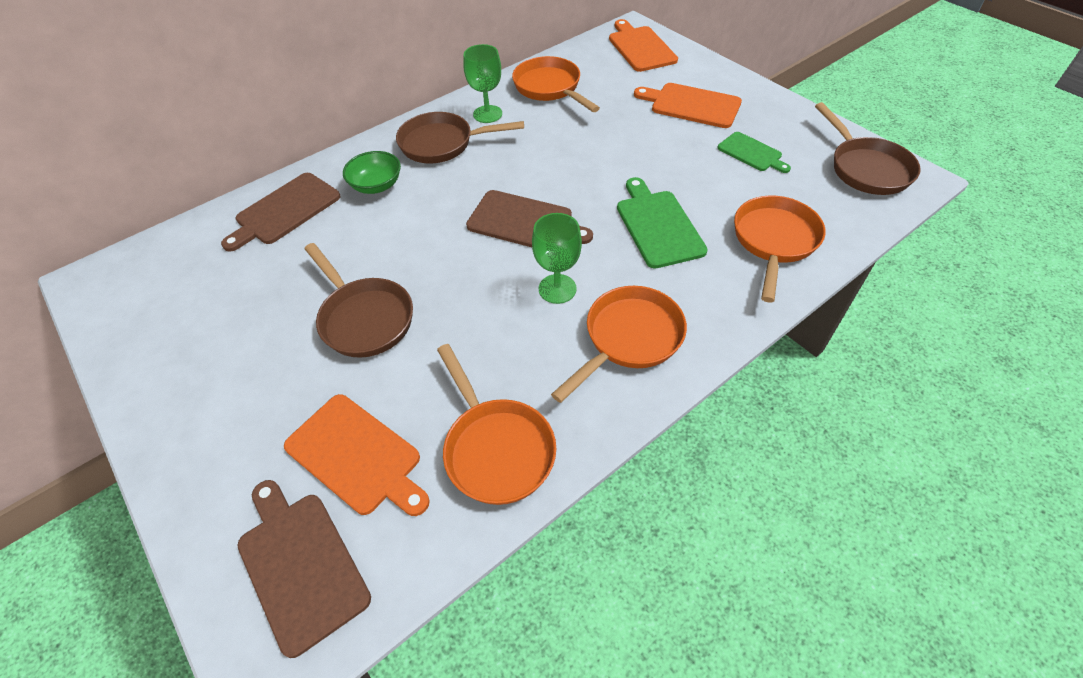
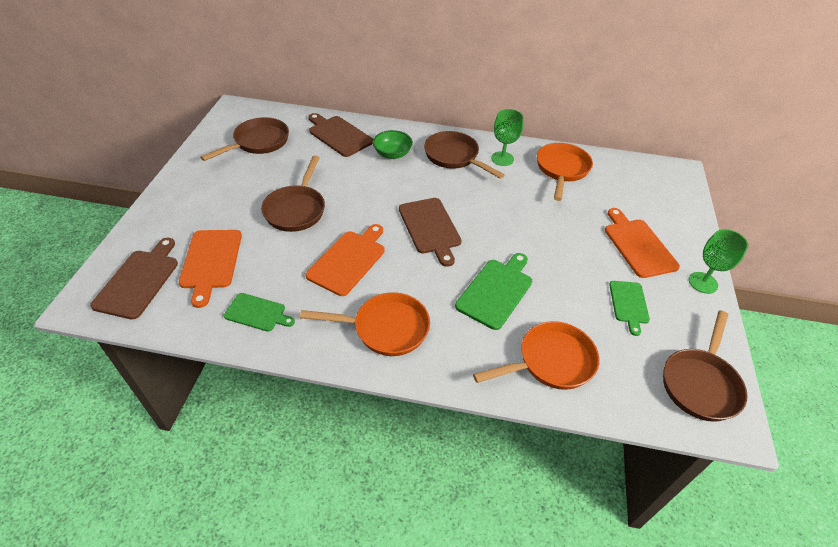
camera: 45 degrees right, 5 degrees down
(193, 292) = (258, 142): none -> brown pan
(285, 211) = (339, 135): brown cutting board -> brown cutting board turned 45 degrees clockwise
(496, 448) = (257, 313): orange pan -> green cutting board
(557, 289) = (392, 273): green goblet -> green goblet (703, 283)
(640, 47) = (664, 187): orange cutting board -> orange cutting board (348, 260)

